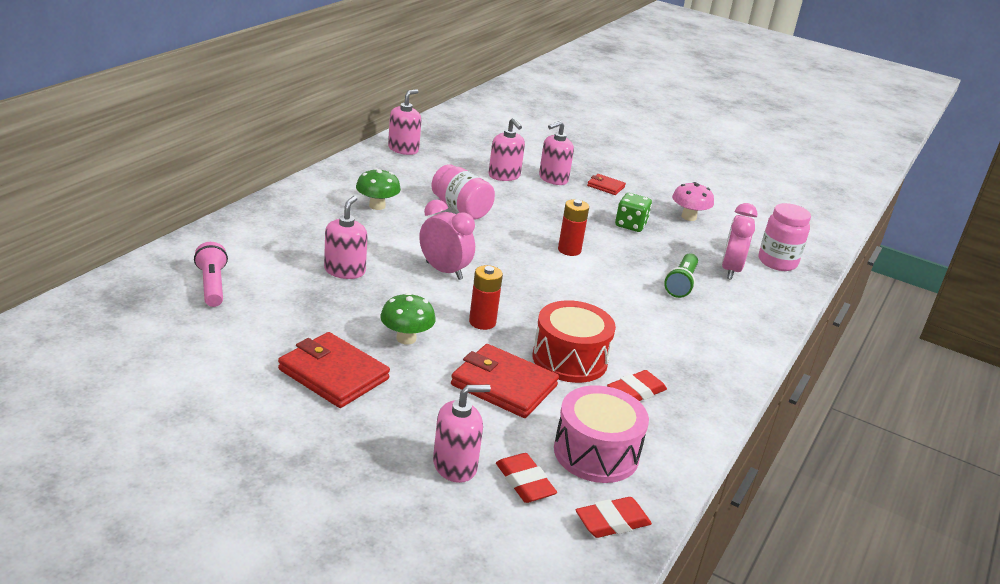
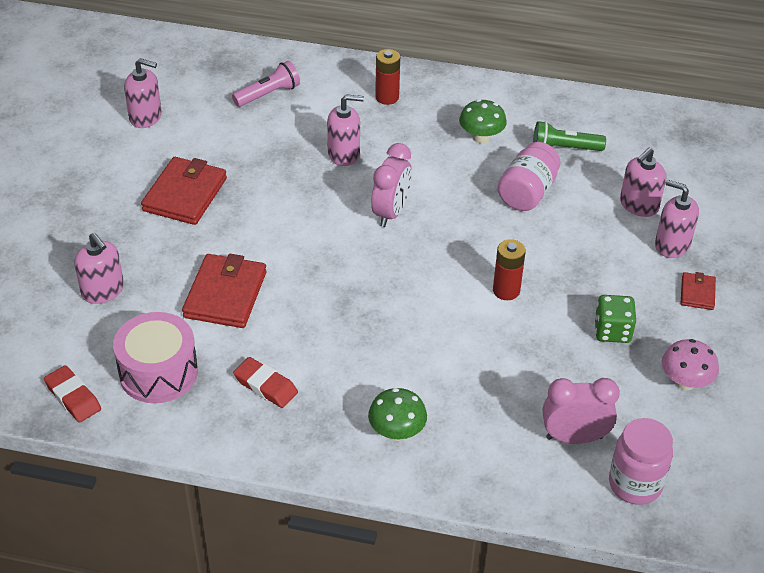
camera: 75 degrees right, 15 degrees up
(403, 149) = (626, 119): pink soap dispenser -> pink soap dispenser (145, 117)
(406, 338) = (260, 219): green mushroom -> green mushroom (397, 432)
(482, 322) = (317, 258): red battery -> red battery (387, 97)
(524, 482) = (100, 335): red eraser -> none
(570, 359) = (292, 329): red drum -> none
(681, 284) = (503, 395): green flashlight -> green flashlight (564, 148)

